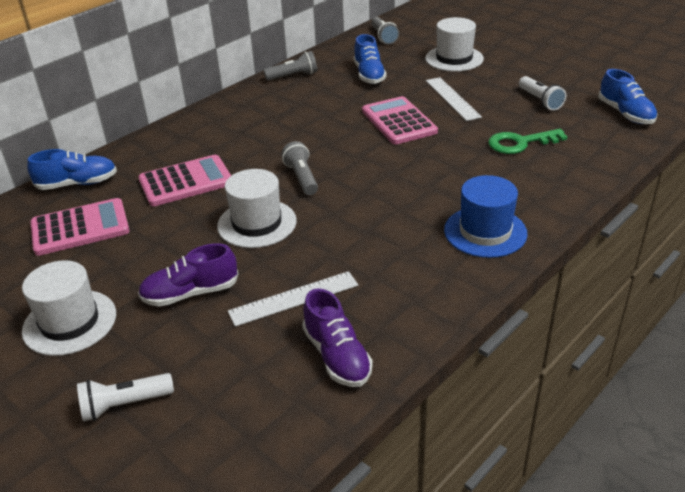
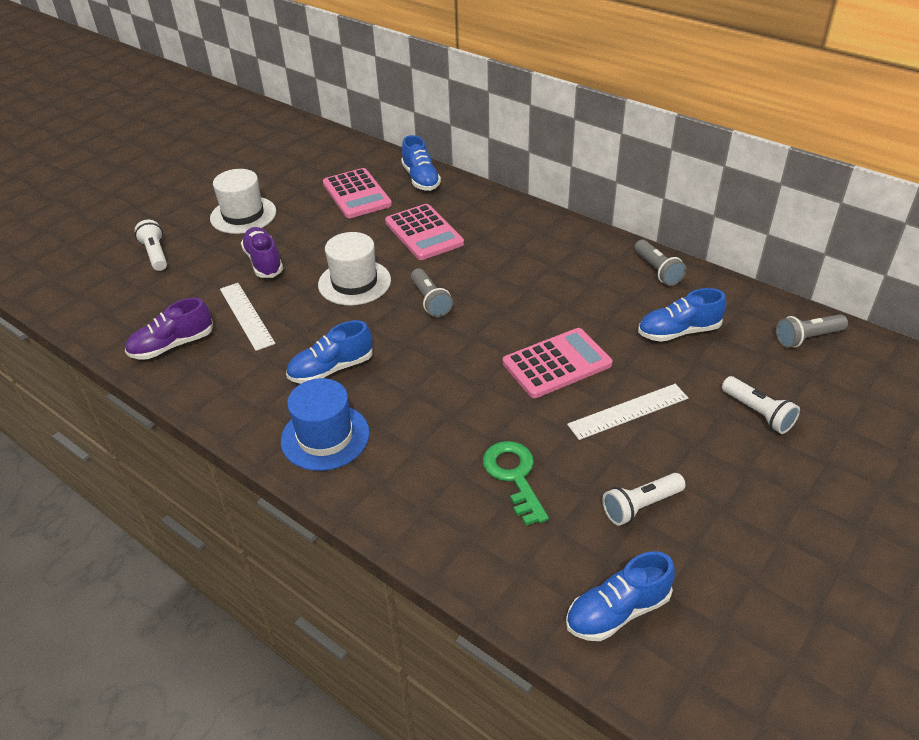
camera: 85 degrees right, 5 degrees up
(302, 178) = (430, 301): grey flashlight -> grey flashlight turned 90 degrees clockwise
(393, 232) = (331, 369): none -> blue shoe
(454, 59) = (758, 413): white hat -> white flashlight

